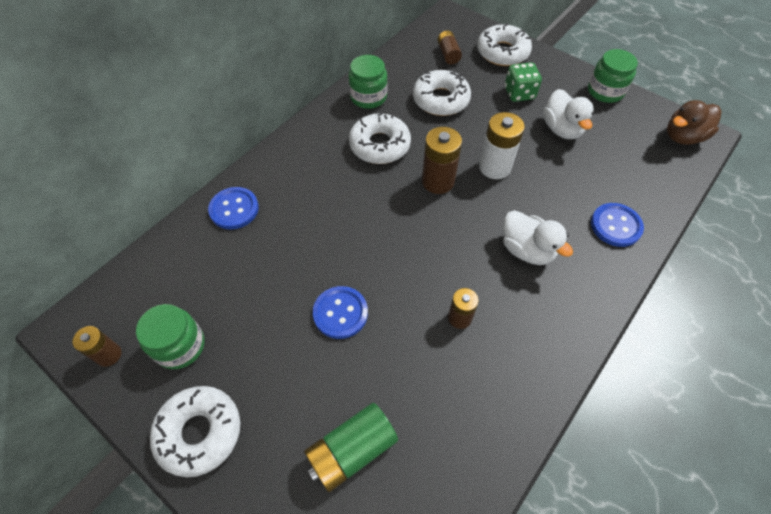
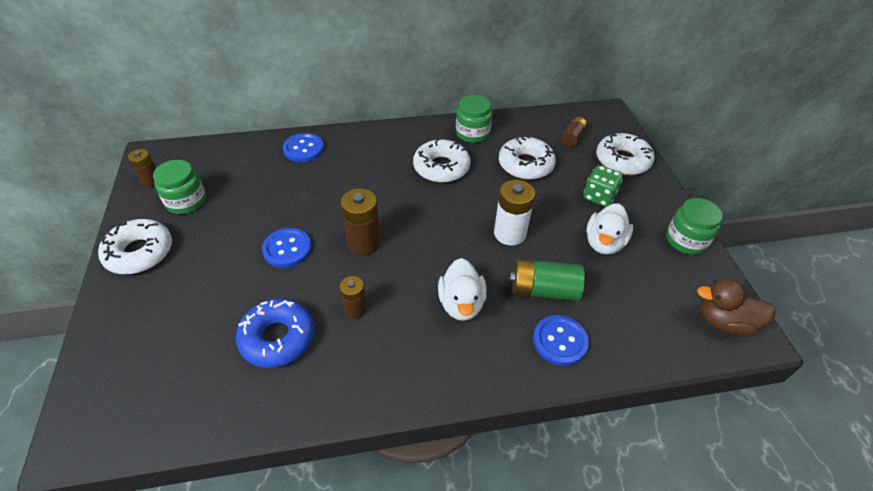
camera: 40 degrees right, 10 degrees down
(352, 450) = (195, 329): green battery -> green battery (543, 290)
(430, 393) = (278, 338): none -> blue donut
(438, 181) = (453, 215): brown battery -> brown battery (364, 243)

